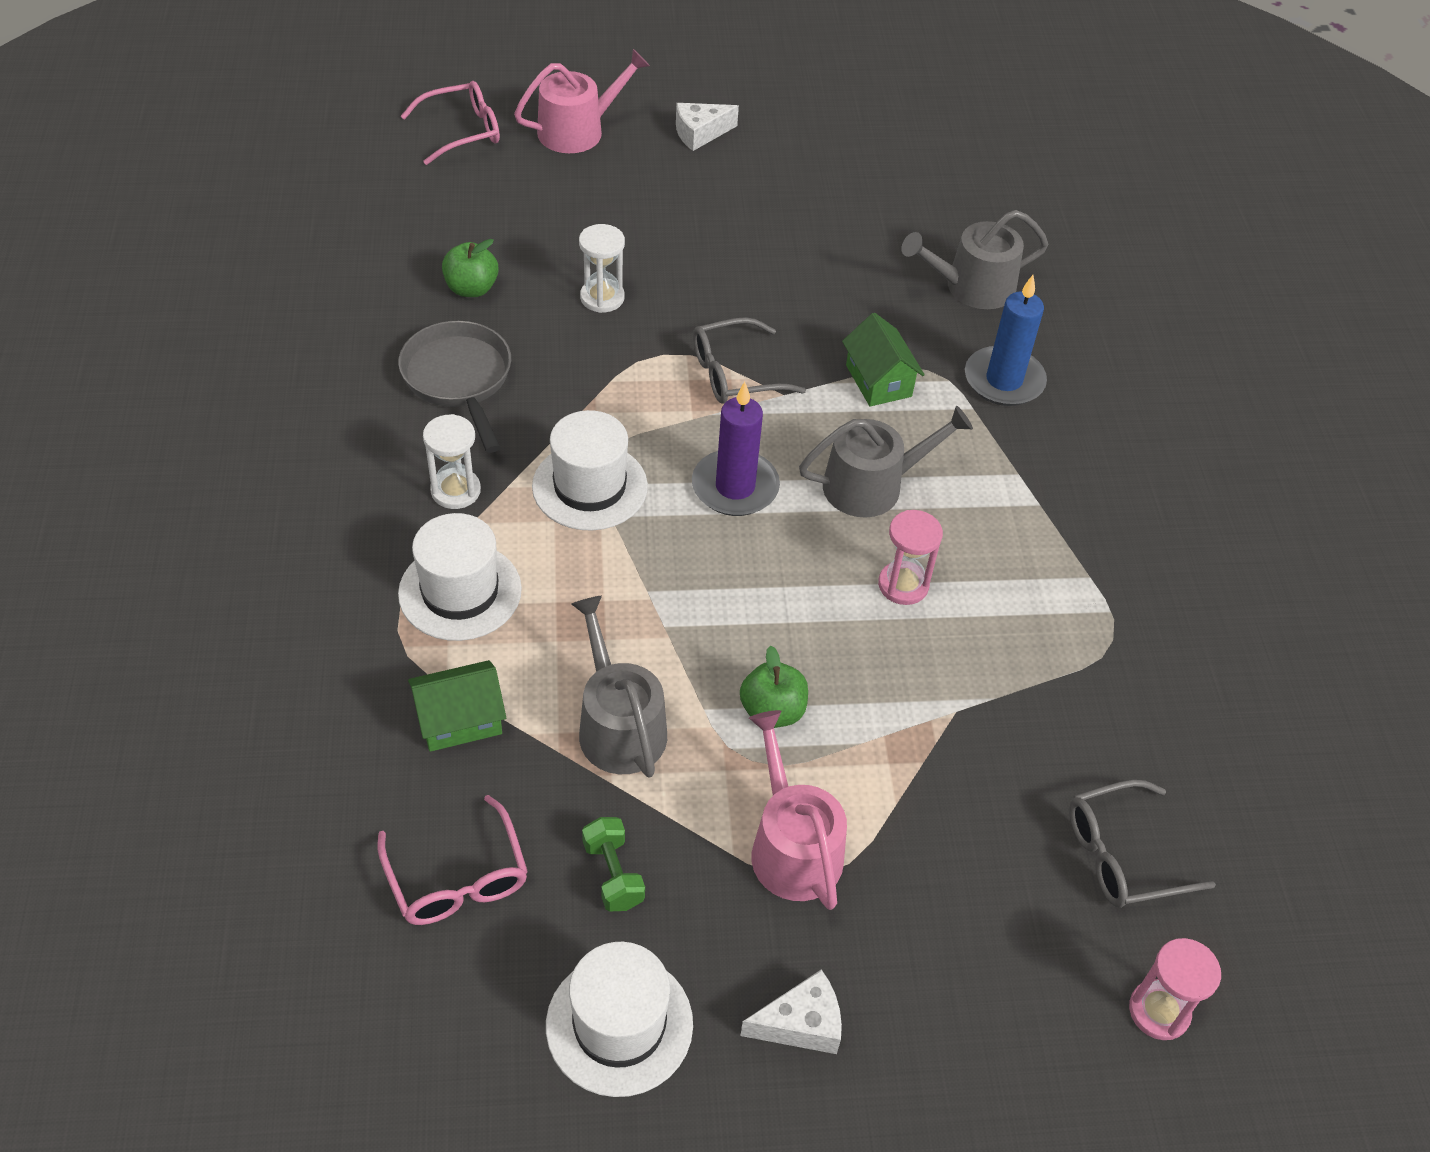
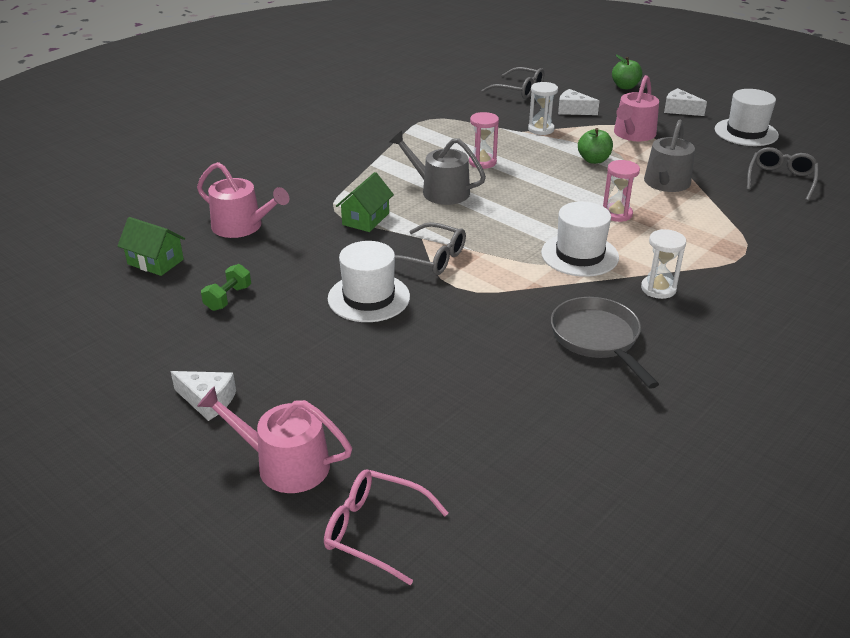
camera: 130 degrees left, 15 degrees down
(457, 877) = (780, 180): pink glasses -> grey glasses
(459, 379) = (597, 339): grey pan -> grey pan turned 135 degrees clockwise
(460, 591) = (697, 251): white hat -> white hat (369, 298)
(460, 720) = (739, 214): green house -> green house (155, 262)
(471, 288) = (527, 388): green apple -> green apple (625, 87)
(602, 298) = (448, 333): white hourglass -> white hourglass (541, 129)
(613, 874) = (712, 156): green dumbbell -> green dumbbell (228, 298)
(735, 487) = (505, 220): purple candle -> none
(962, 854) = (573, 110): none -> white cheese
(971, 287) = (242, 226): grey watering can -> pink watering can
(1004, 380) = (309, 190): blue candle -> none
(1159, 1011) = (560, 71): pink hourglass -> pink hourglass (617, 214)

